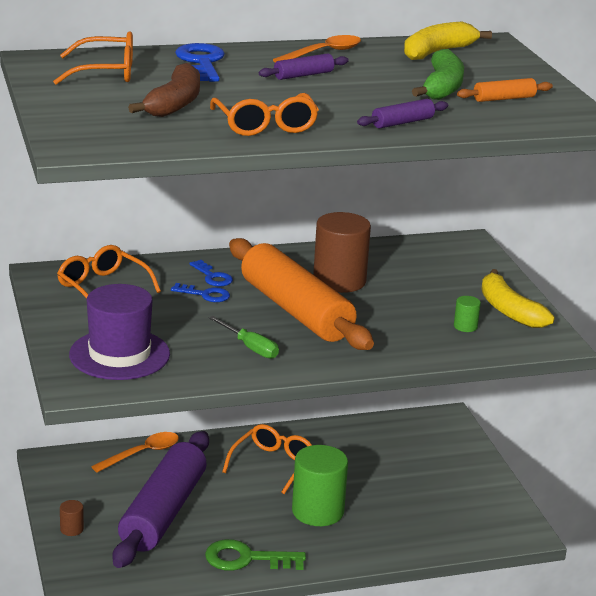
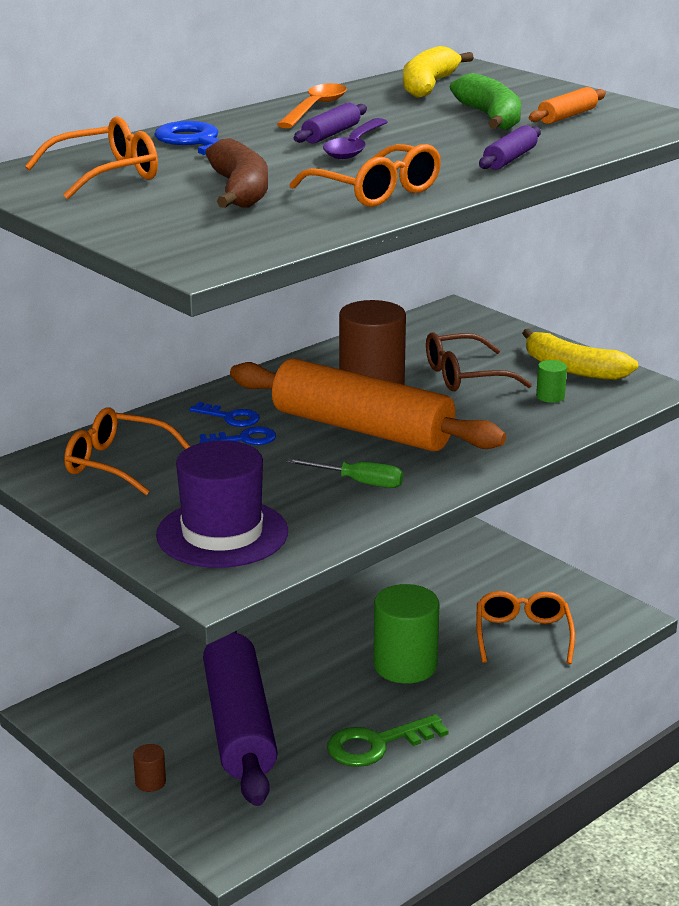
camera: 25 degrees left, 0 degrees up
(142, 453) = (156, 666): orange spoon -> none
(273, 464) = (312, 630): orange glasses -> orange glasses (522, 635)
(304, 89) = (354, 147): none -> purple spoon
(417, 293) = (464, 376): none -> brown glasses

